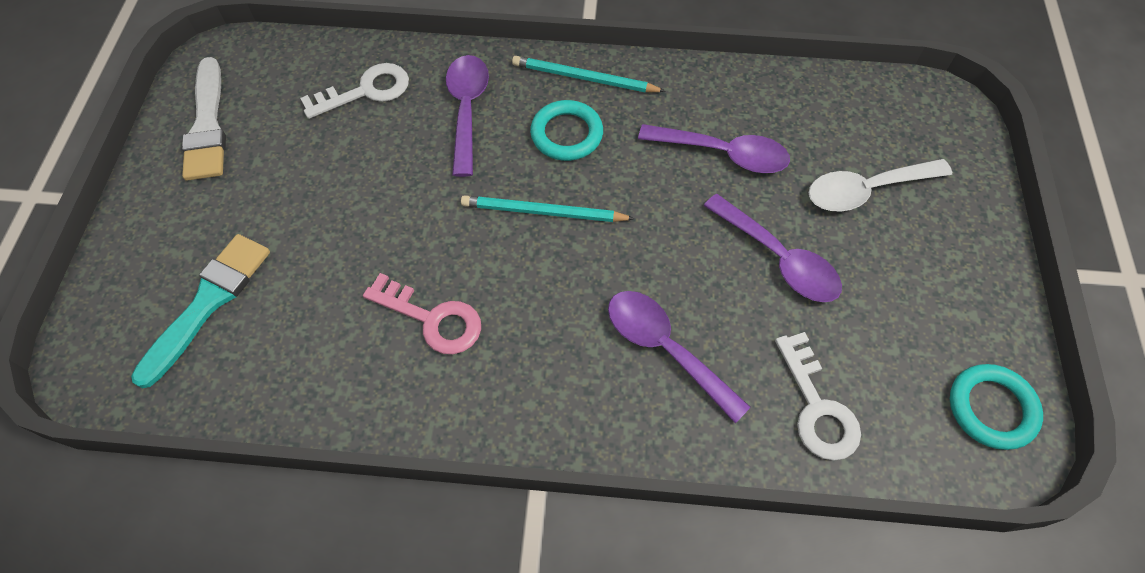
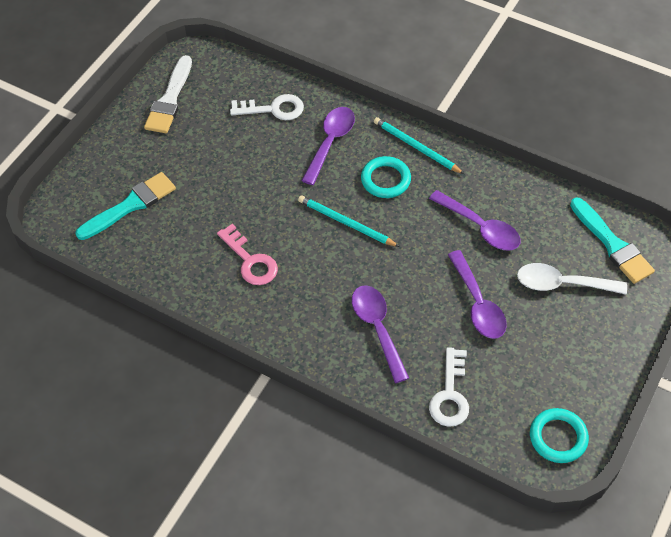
camera: 25 degrees right, 5 degrees down
(894, 117) = (612, 244): none -> turquoise brush

